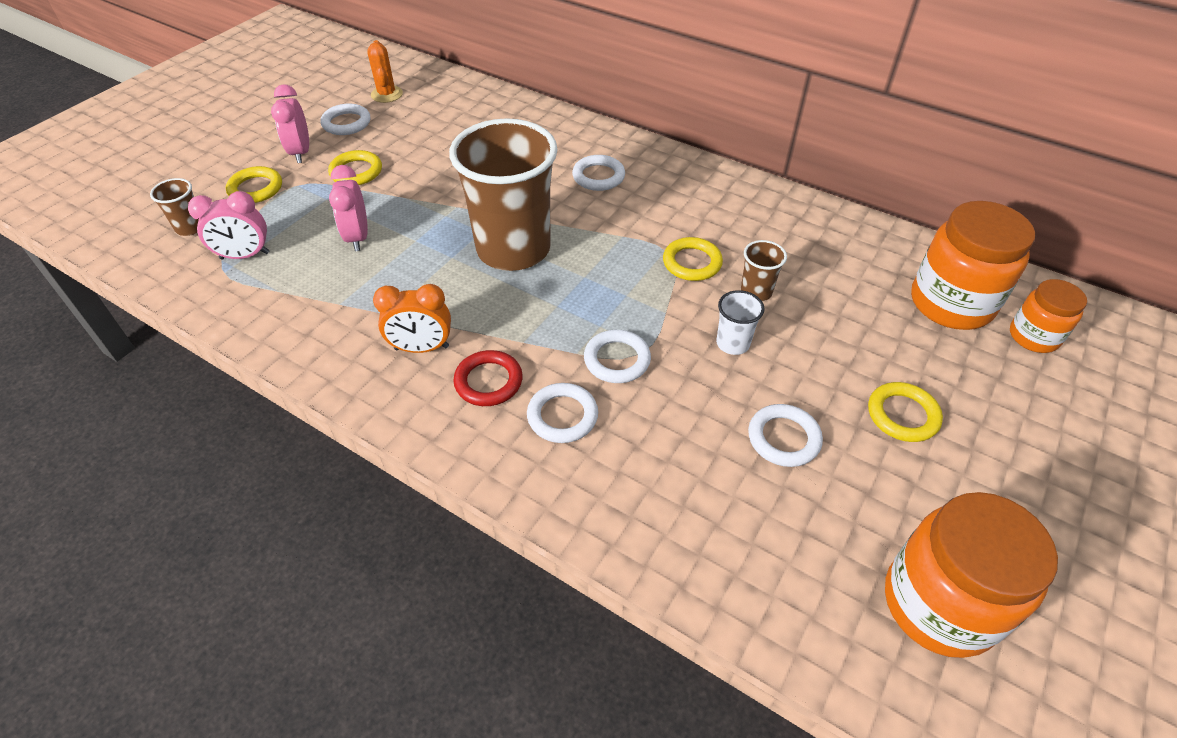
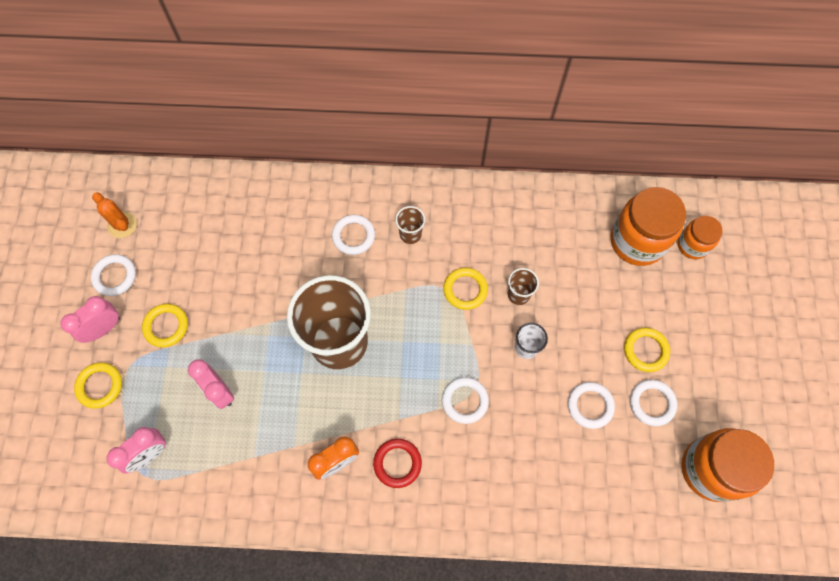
camera: 30 degrees left, 20 degrees up
(190, 227) = (82, 451): brown cup -> brown cup (410, 234)
(301, 152) = (104, 329): pink clock -> pink clock turned 90 degrees clockwise
(562, 416) = (458, 463): white ring -> white ring (652, 403)

